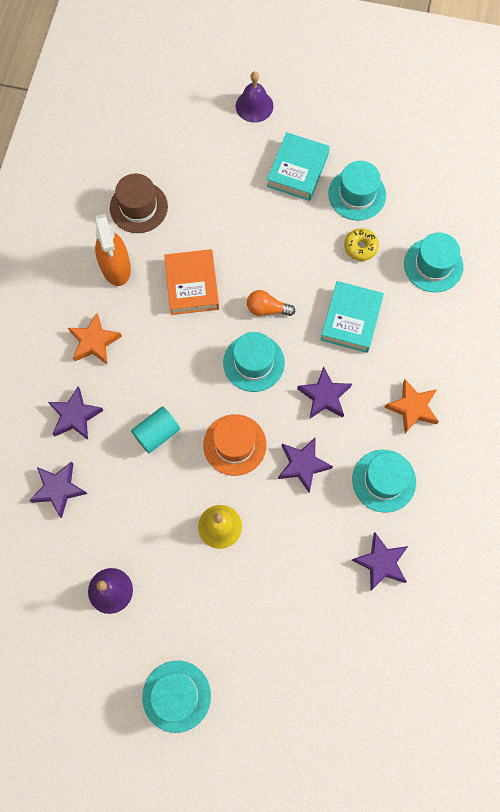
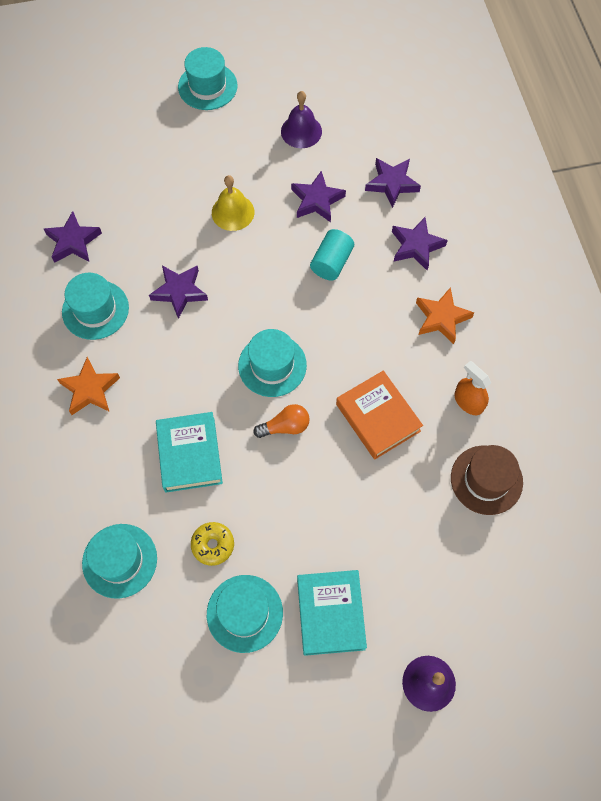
camera: 155 degrees right, 5 degrees down
(116, 267) = (468, 402): orange spray bottle -> orange spray bottle, size x0.66
(234, 445) = (253, 283): orange hat -> none
(324, 396) = (185, 363): purple star -> purple star (317, 200)

